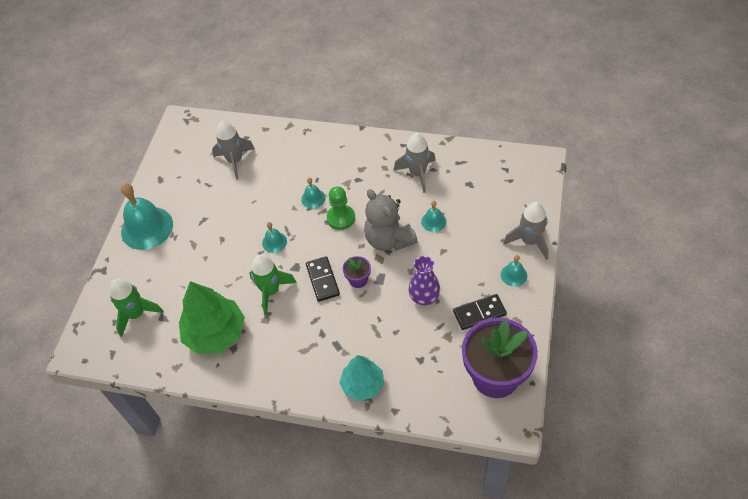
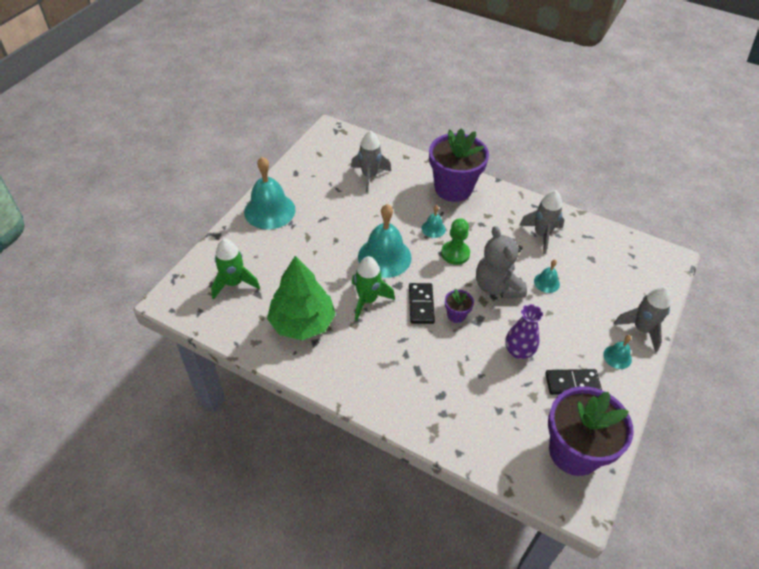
camera: 10 degrees right, 5 degrees down
(274, 242) = (384, 257): turquoise bell -> turquoise bell, size x2.13
(321, 149) = (453, 188): none -> purple flower pot
(363, 385) = (433, 416): turquoise tree -> none

